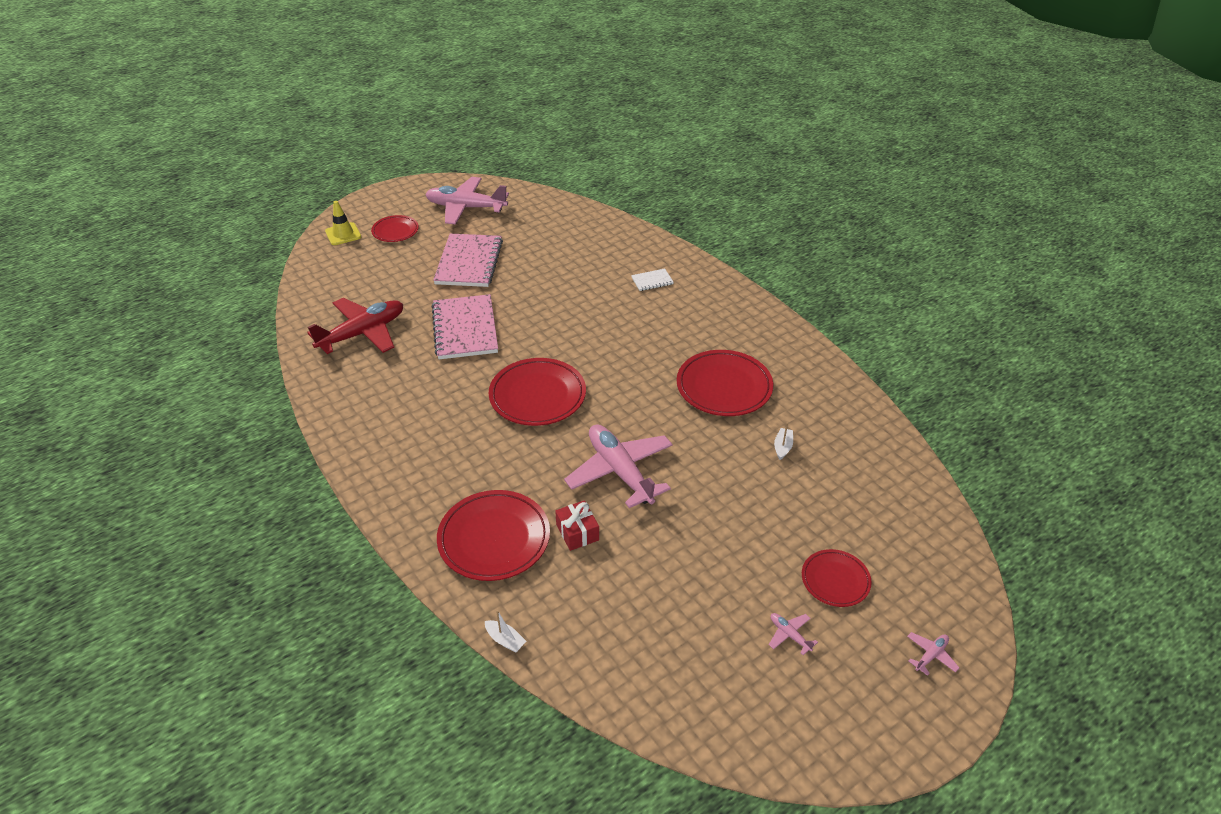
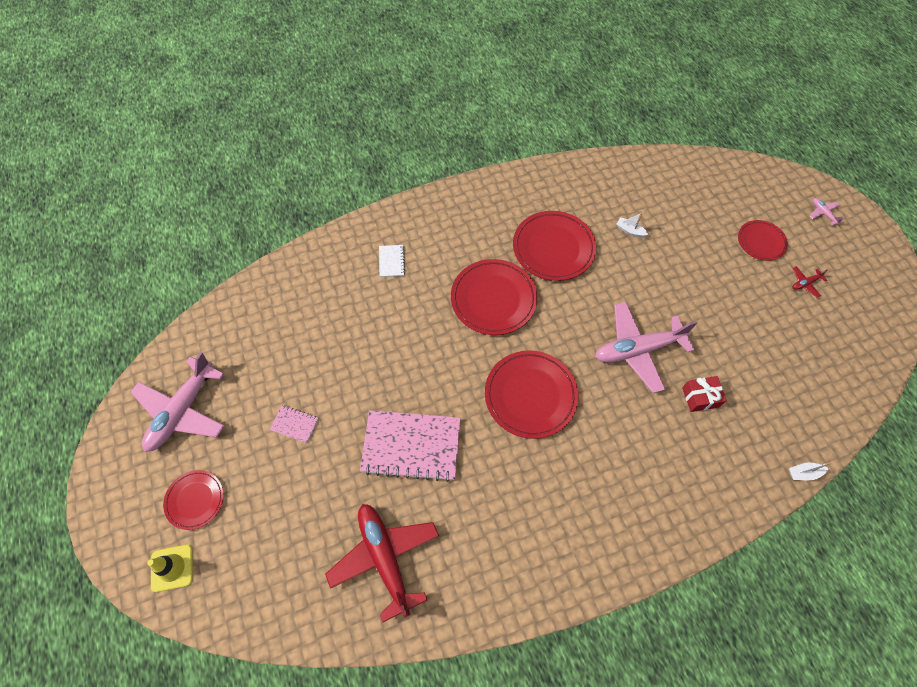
camera: 75 degrees left, 20 degrees up
(469, 262) = (294, 424): pink notebook -> pink notebook, size x0.44
(494, 539) = (700, 464): red plate -> red plate (493, 299)
(505, 640) = (804, 473): white boat -> white boat turned 150 degrees counterclockwise
(789, 635) = (805, 283): pink plane -> red plane

